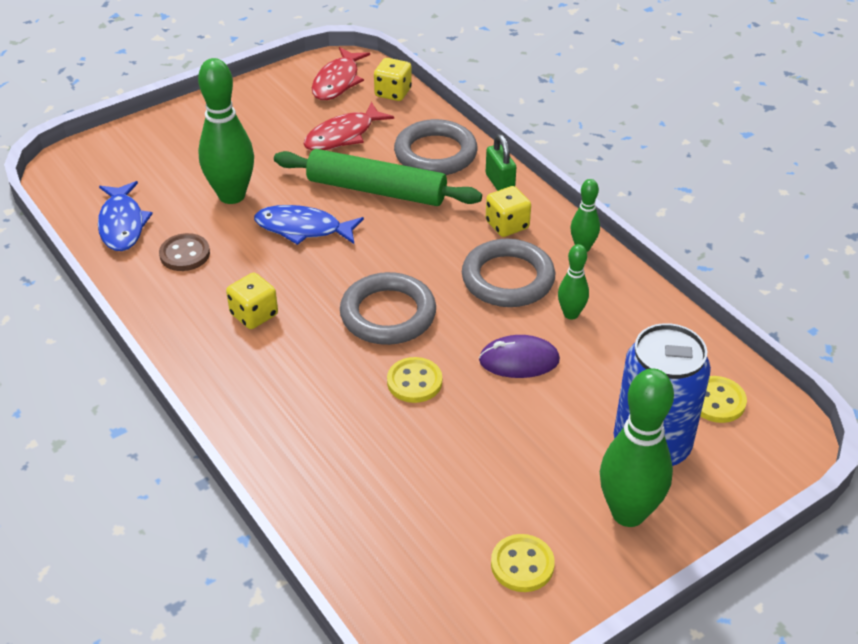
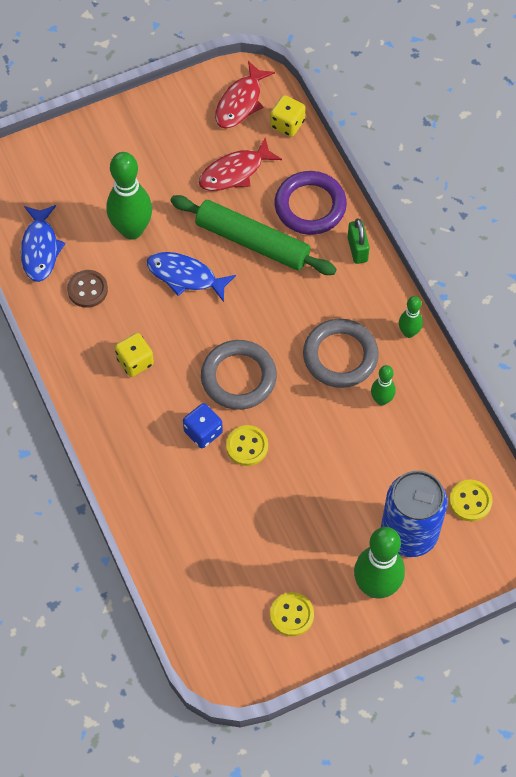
camera: 10 degrees right, 20 degrees up
(354, 374) = (203, 432): none -> blue dice
(435, 153) = (310, 206): grey ring -> purple ring
(507, 225) = (352, 298): yellow dice -> none
(519, 360) = (330, 439): purple mouse -> none

